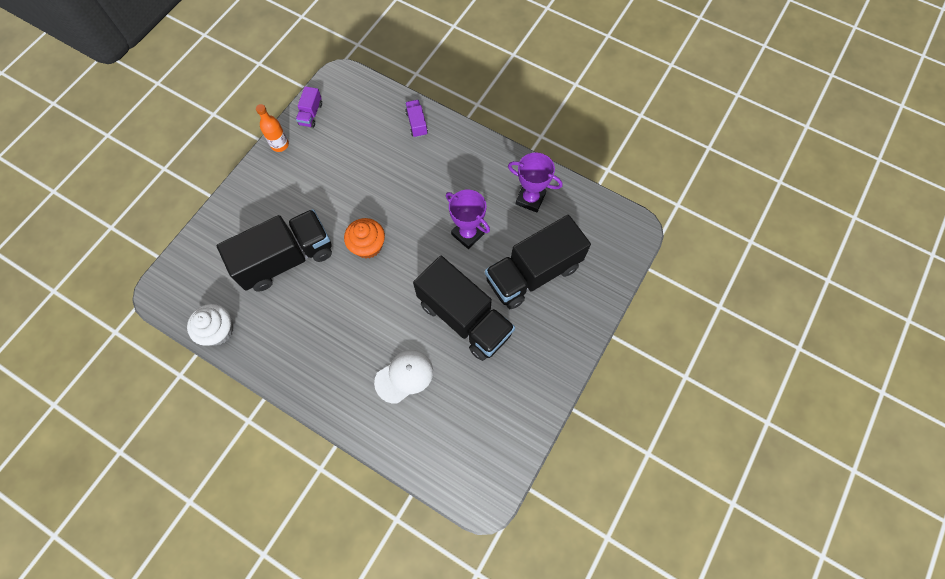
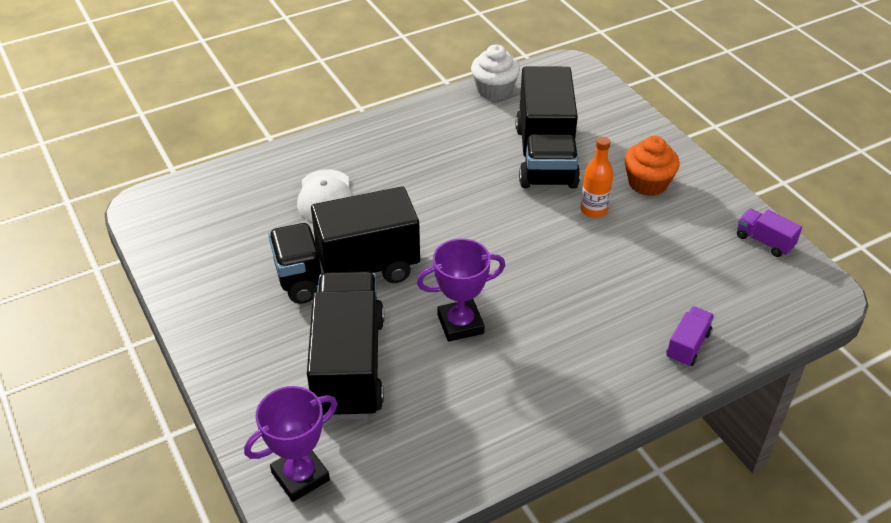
camera: 120 degrees right, 25 degrees down
(280, 145) = (724, 198): orange bottle -> orange bottle (594, 210)
(368, 245) = (514, 225): orange cupcake -> orange cupcake (647, 183)
(417, 123) = (688, 345): purple truck -> purple truck turned 75 degrees counterclockwise
(530, 199) = (465, 421): purple trophy -> purple trophy (300, 476)

